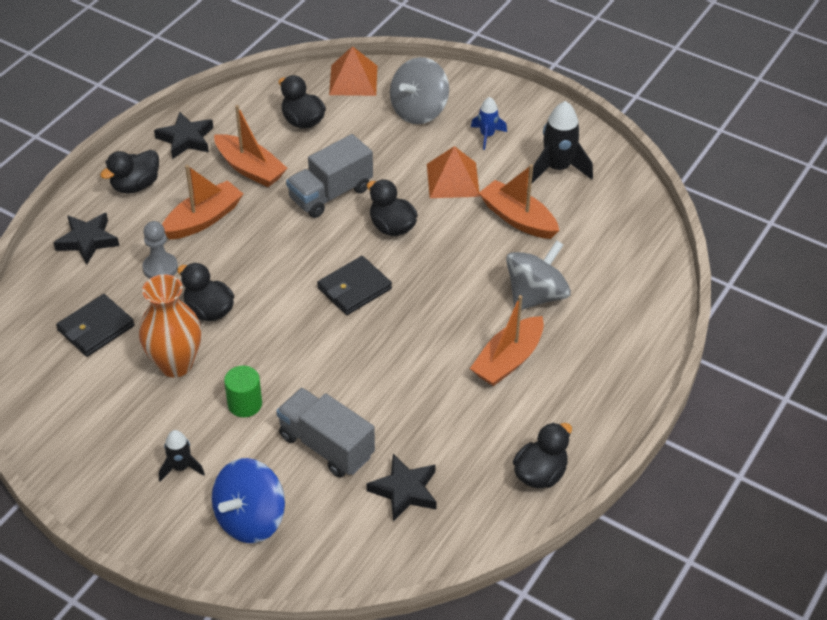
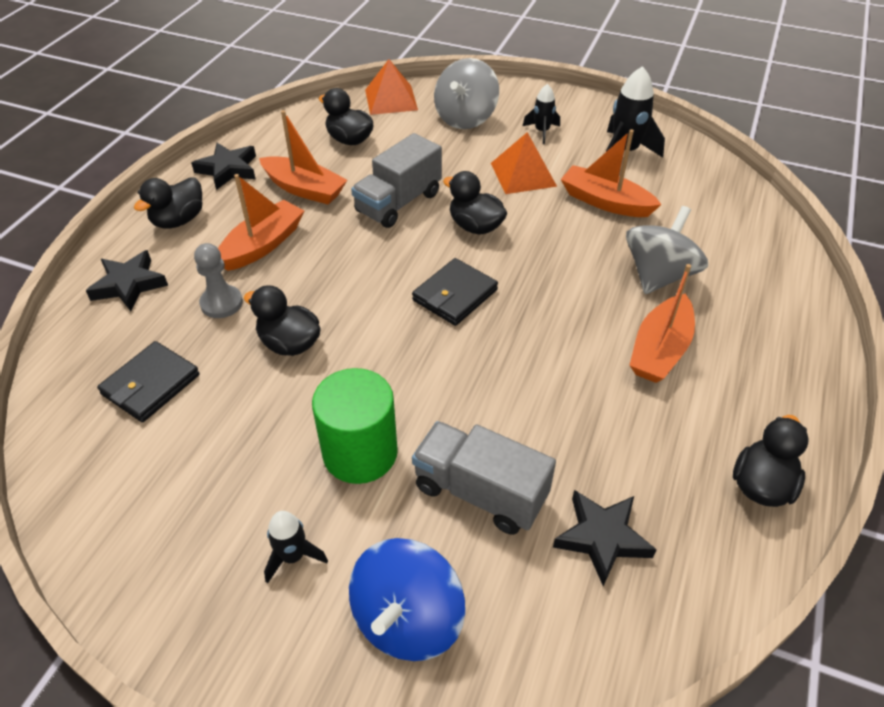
camera: 10 degrees left, 0 degrees up
(175, 364) = (260, 414): orange vase -> none
(245, 404) = (360, 452): green cylinder -> green cylinder, size x1.67
(487, 135) = (542, 131): blue rocket -> black rocket

